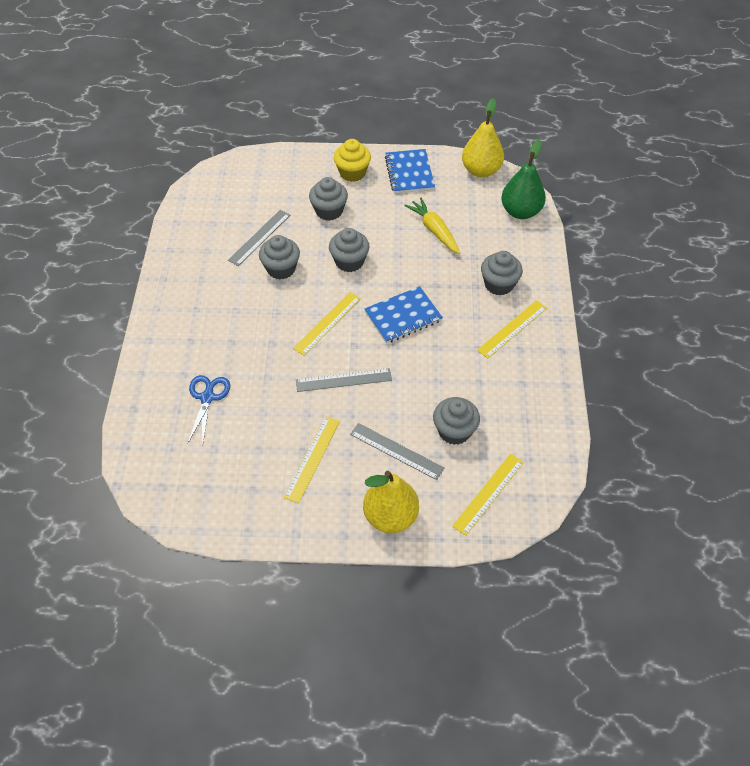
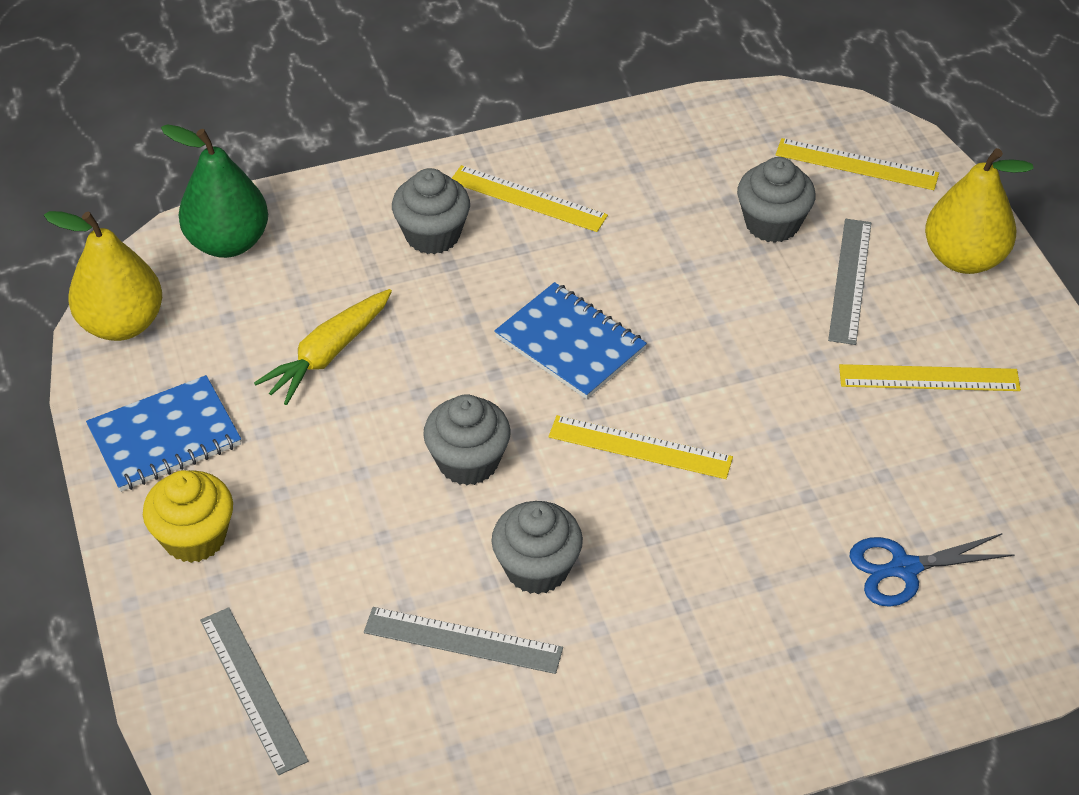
camera: 110 degrees left, 5 degrees down
(329, 211) = (334, 541): grey cupcake -> none
(343, 380) = (754, 385): grey ruler -> grey ruler (253, 689)

